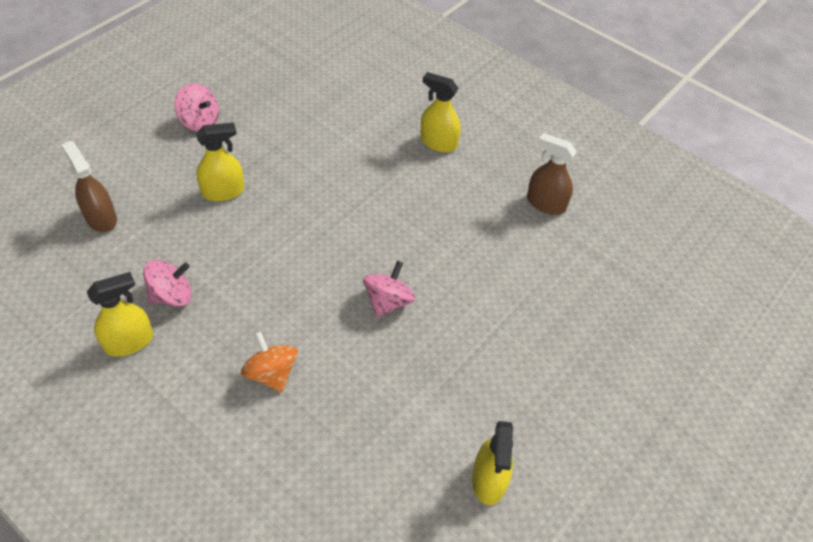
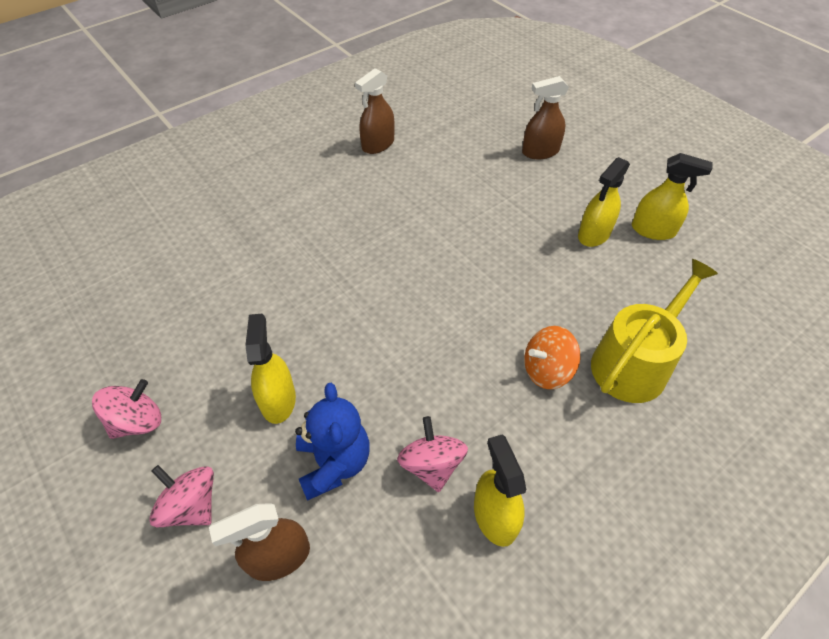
camera: 75 degrees left, 0 degrees up
(172, 234) = (334, 463): none -> blue teddy bear
(290, 451) = (634, 362): none -> yellow watering can
(388, 301) = (469, 267): pink spinning top -> pink spinning top (191, 506)
(438, 142) = (275, 200): yellow spray bottle -> yellow spray bottle (594, 234)
(592, 355) = (540, 152): none -> brown spray bottle

